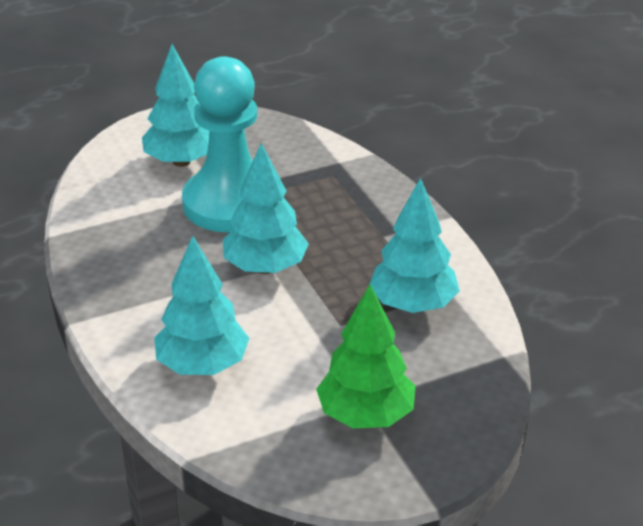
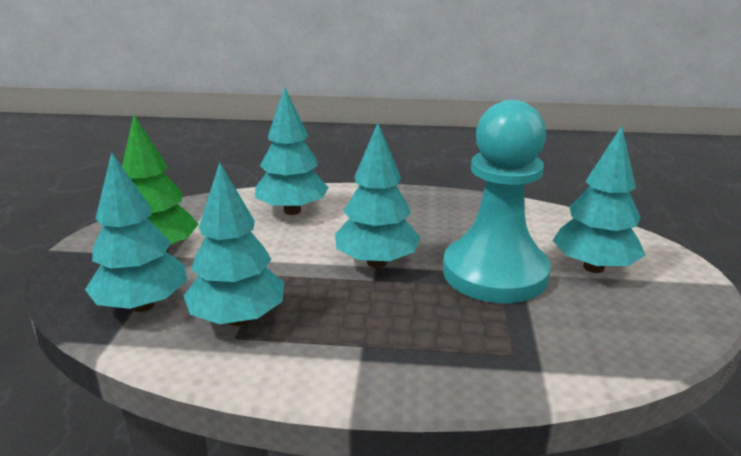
camera: 120 degrees right, 10 degrees down
(448, 367) = (143, 305): none -> turquoise tree

